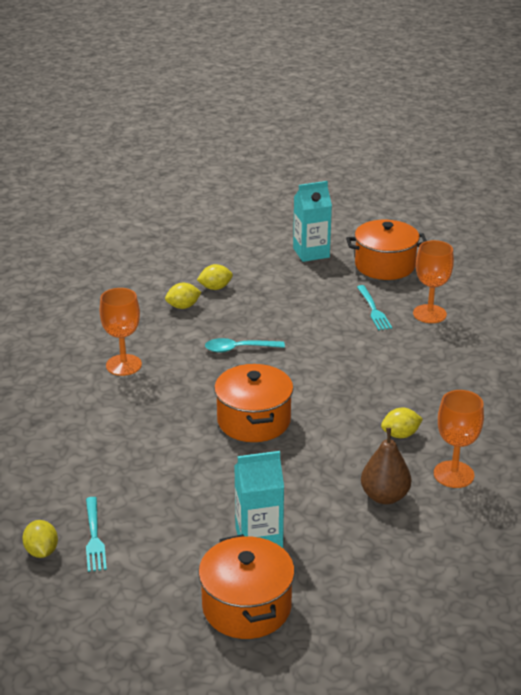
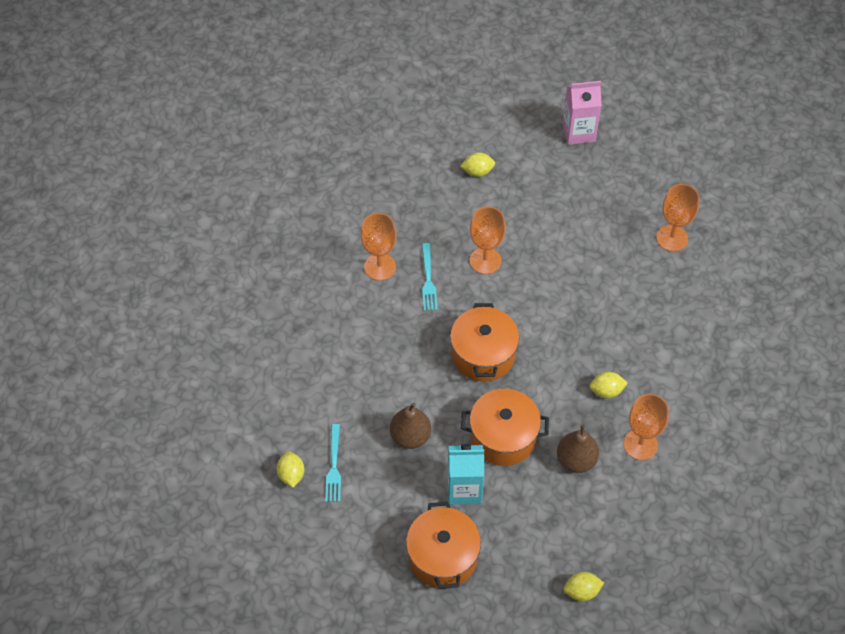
camera: 10 degrees right, 25 degrees up
(183, 306) = (443, 194): yellow lemon -> yellow lemon (582, 591)
(184, 499) = (410, 436): none -> brown pear
(238, 349) = (485, 260): turquoise spoon -> orange goblet
(311, 253) = (578, 132): turquoise carton -> pink carton
(374, 310) = (620, 225): turquoise fork -> turquoise fork (428, 280)
(385, 265) = (646, 161): orange pot -> orange pot (503, 437)

